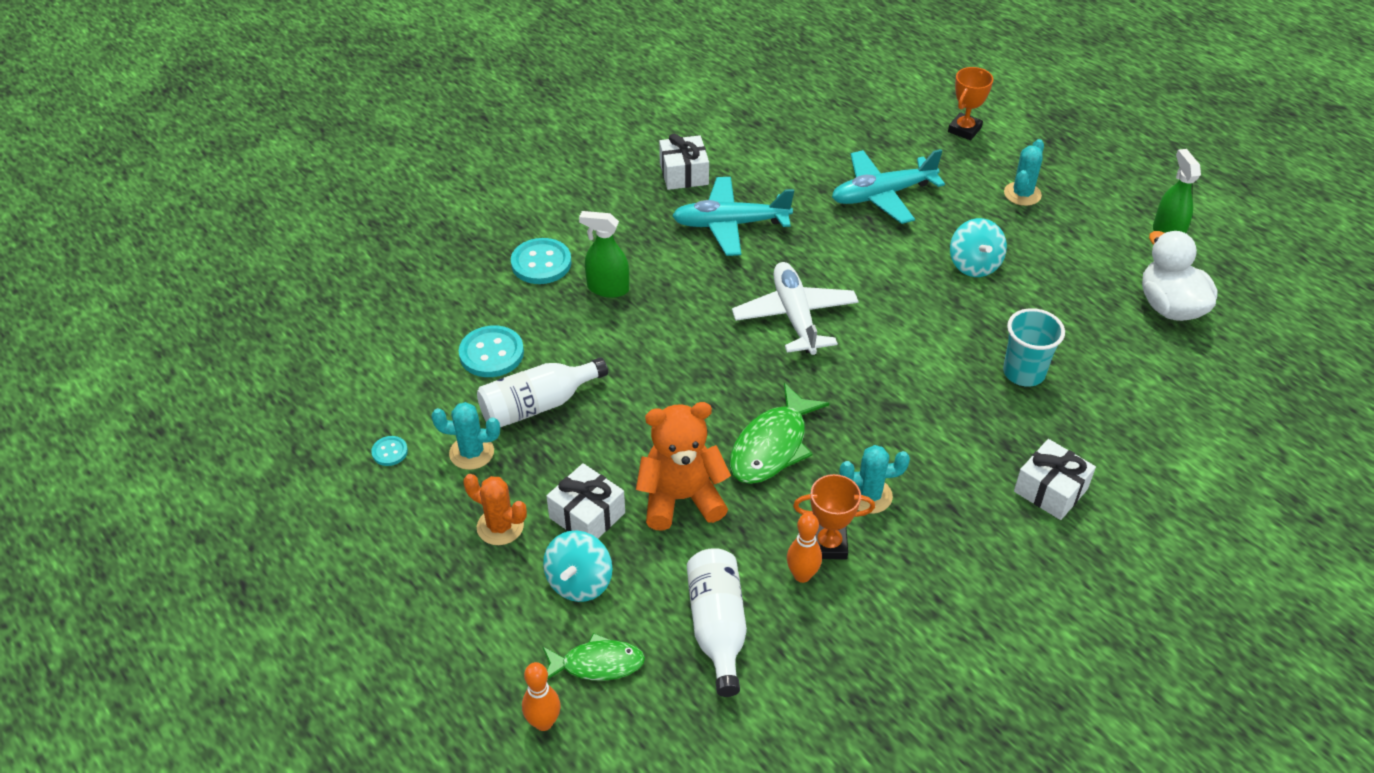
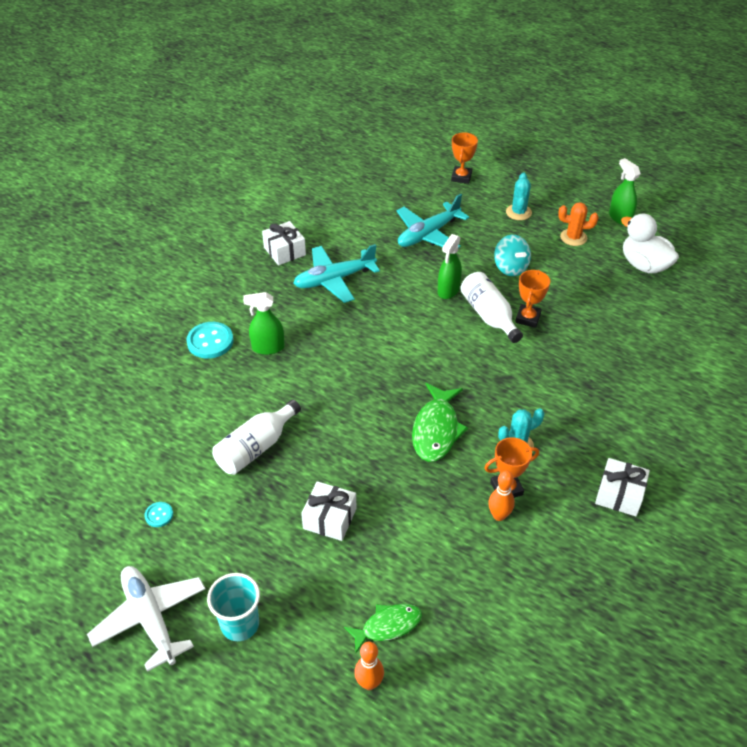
camera: 20 degrees left, 0 degrees up
(471, 453) = (222, 497): turquoise cactus -> none
(491, 353) = (203, 418): turquoise button -> none
(500, 526) = (269, 546): orange cactus -> orange cactus (573, 237)
(579, 582) = (347, 570): turquoise spinning top -> none
(681, 499) = (391, 486): orange teddy bear -> none
(717, 627) = (459, 571): white bottle -> white bottle (489, 315)
(795, 316) = (409, 334): white plane -> white plane (150, 618)
(874, 274) = (448, 290): none -> green spray bottle
(965, 337) = (528, 318): none -> orange trophy
(1023, 373) = (576, 333): turquoise cup -> turquoise cup (240, 624)
(1050, 490) = (629, 407): white gift -> white gift (619, 494)

